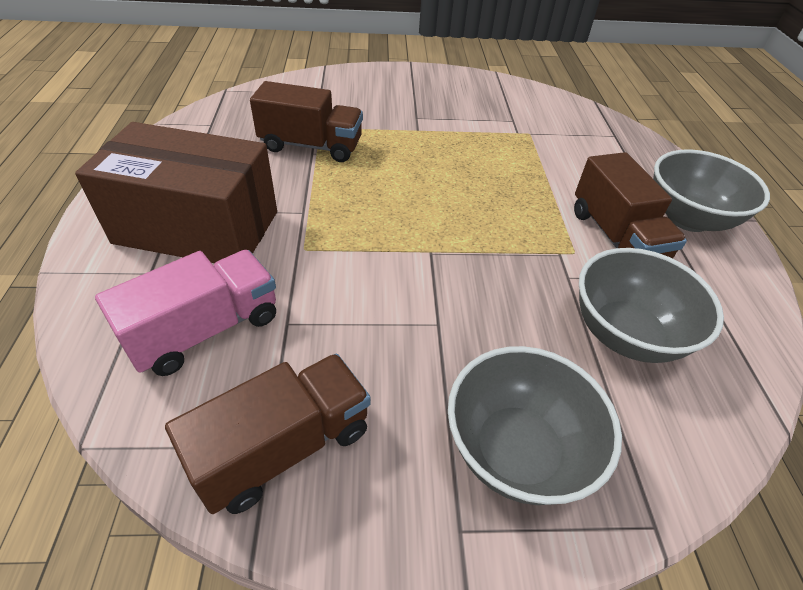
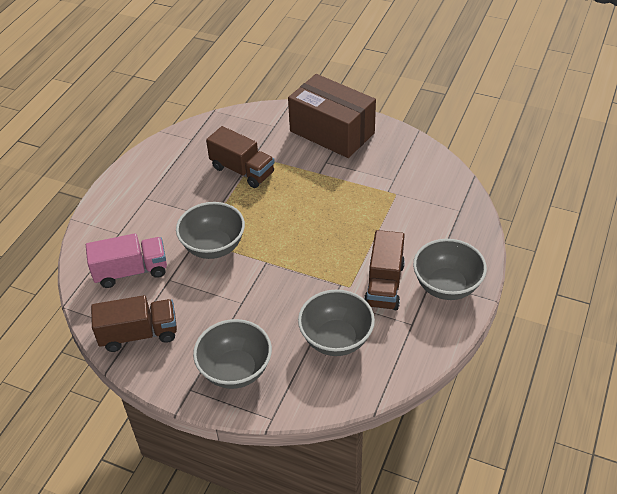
camera: 30 degrees right, 0 degrees up
(197, 227) = (152, 212): brown box -> brown box (332, 132)
(333, 251) = (213, 247): none -> grey bowl

